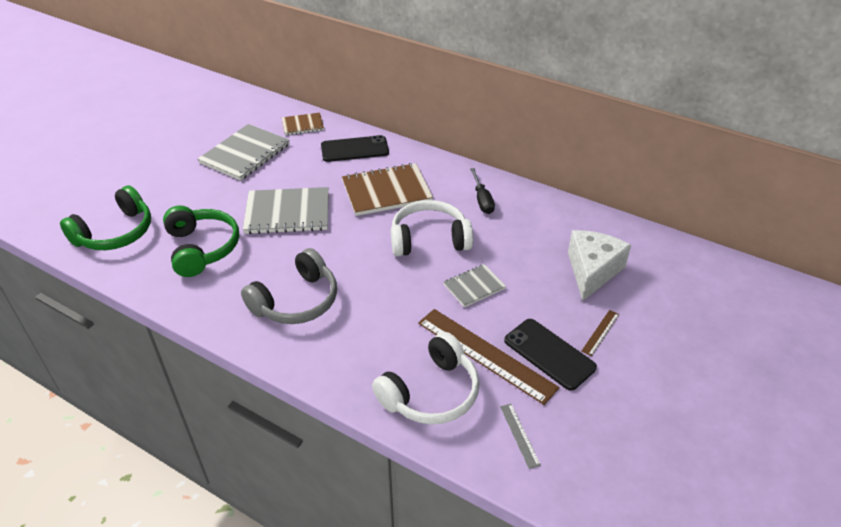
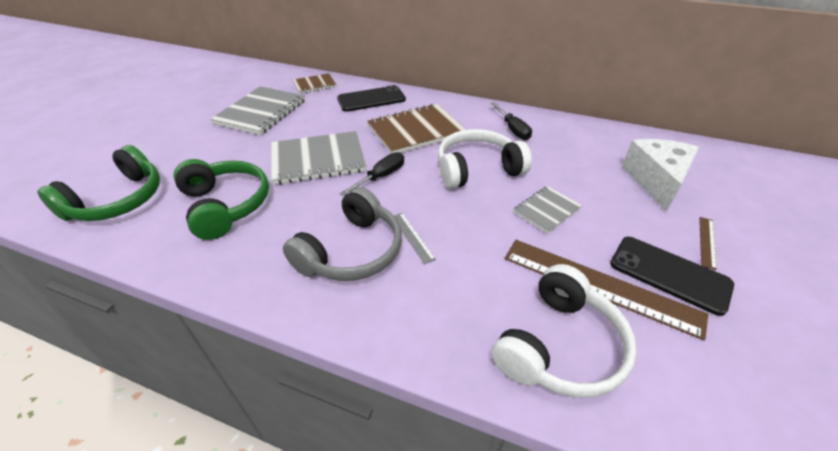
camera: 10 degrees left, 0 degrees up
(339, 237) = (381, 177): none -> black screwdriver
(519, 435) = (701, 389): grey ruler -> grey ruler (412, 237)

